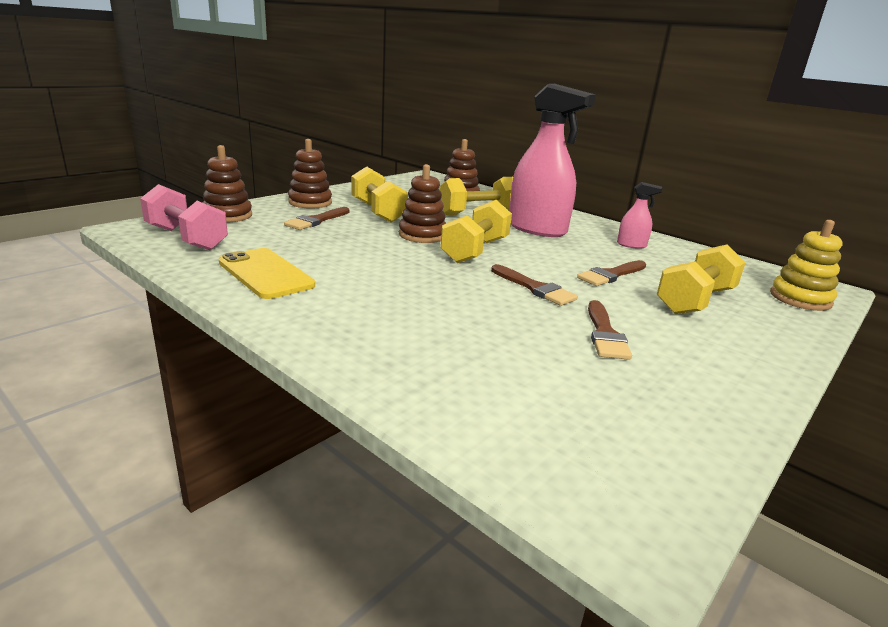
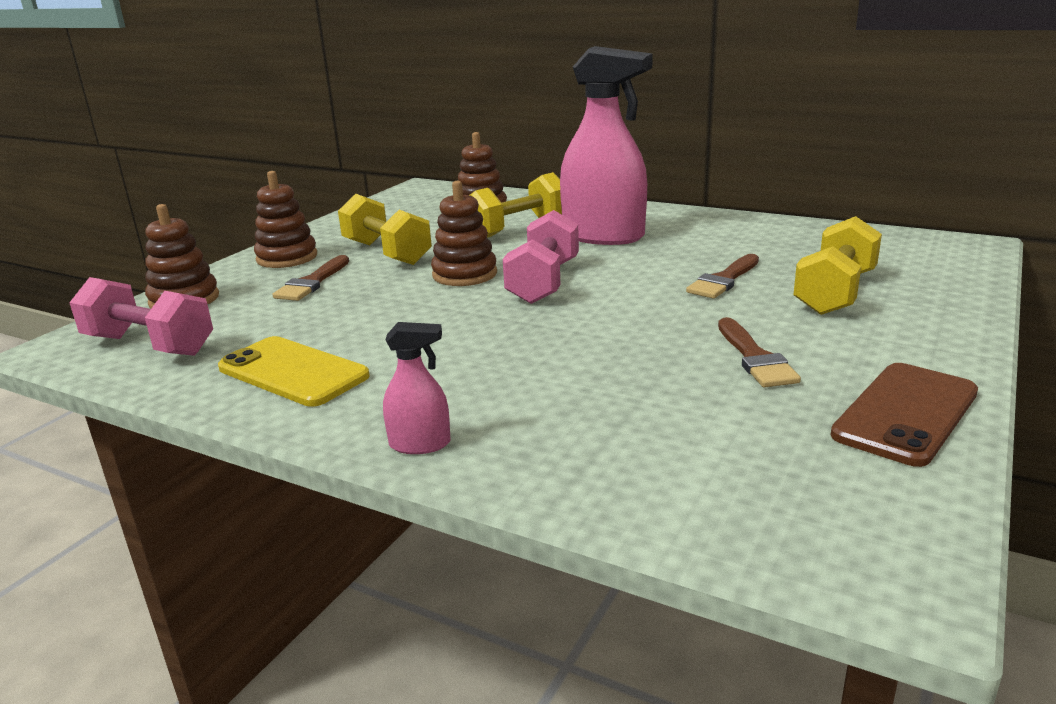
camera: 10 degrees left, 0 degrees up
(475, 251) = (543, 282): yellow dumbbell -> pink dumbbell
(535, 288) = (643, 317): brown brush -> none
(631, 245) = (728, 235): pink spray bottle -> pink spray bottle (420, 444)
(708, 402) = (906, 413): none -> brown phone
(800, 299) = (947, 264): yellow stacking toy -> none

